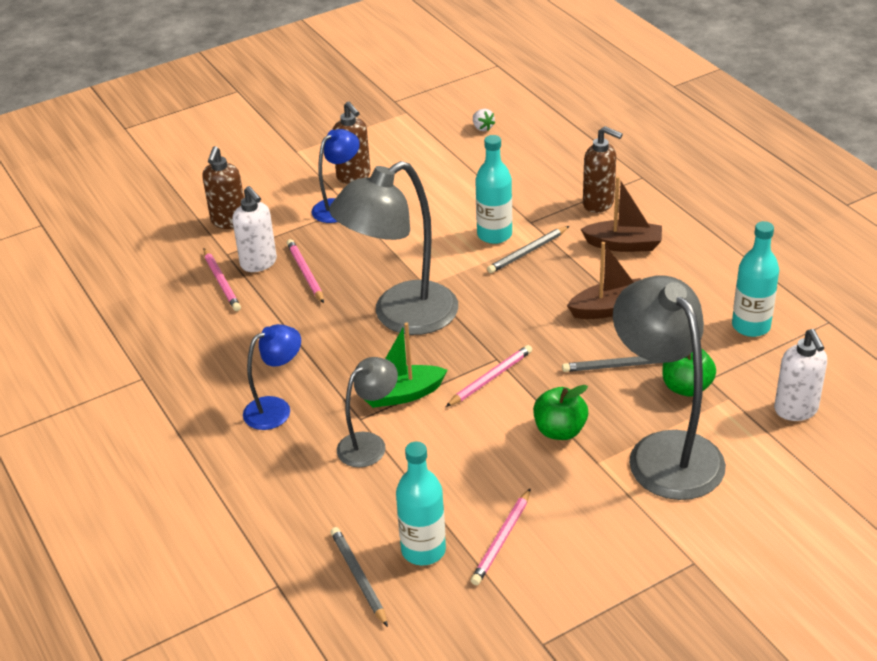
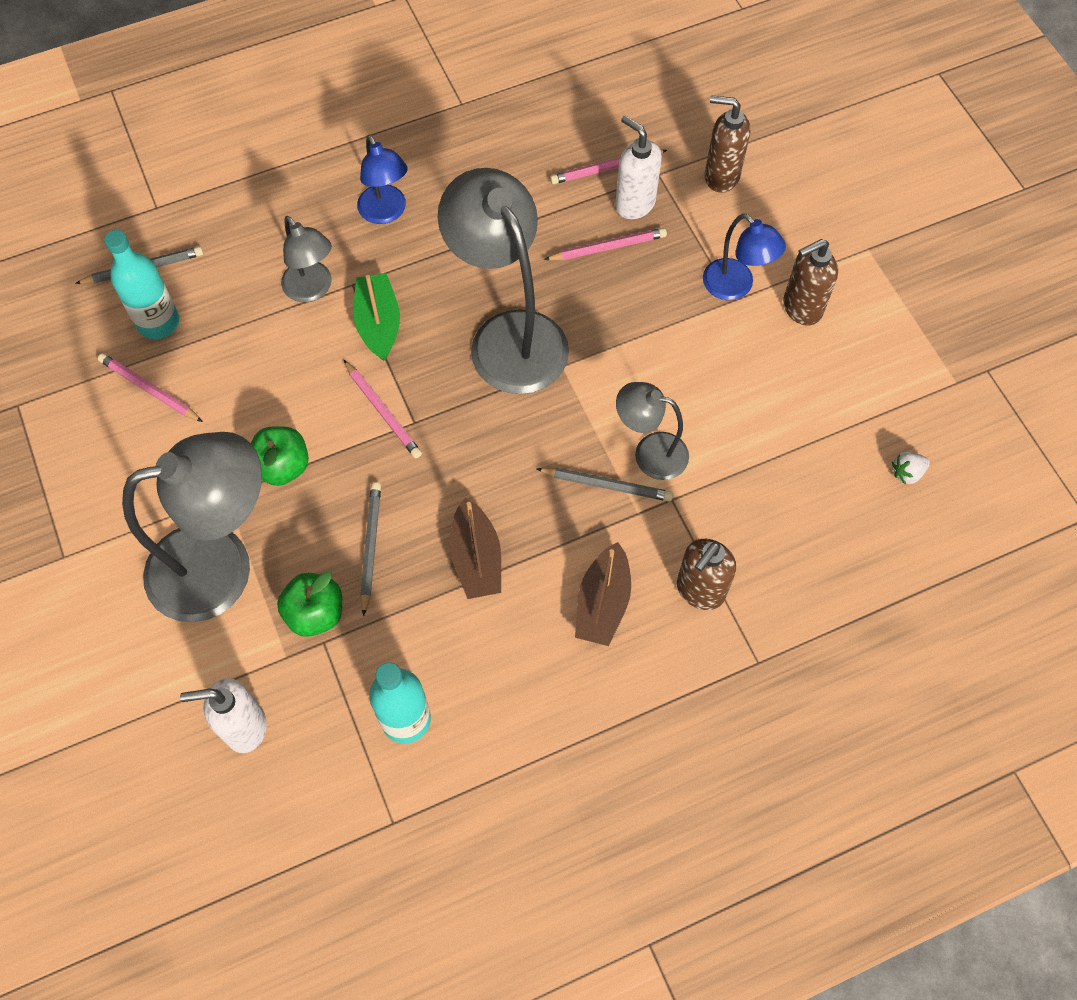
camera: 95 degrees right, 25 degrees up
(259, 263) = (634, 204): white soap dispenser -> white soap dispenser turned 75 degrees clockwise
(494, 235) = (650, 452): turquoise bottle -> grey lamp
(527, 252) = (607, 485): grey pencil -> grey pencil turned 135 degrees clockwise

